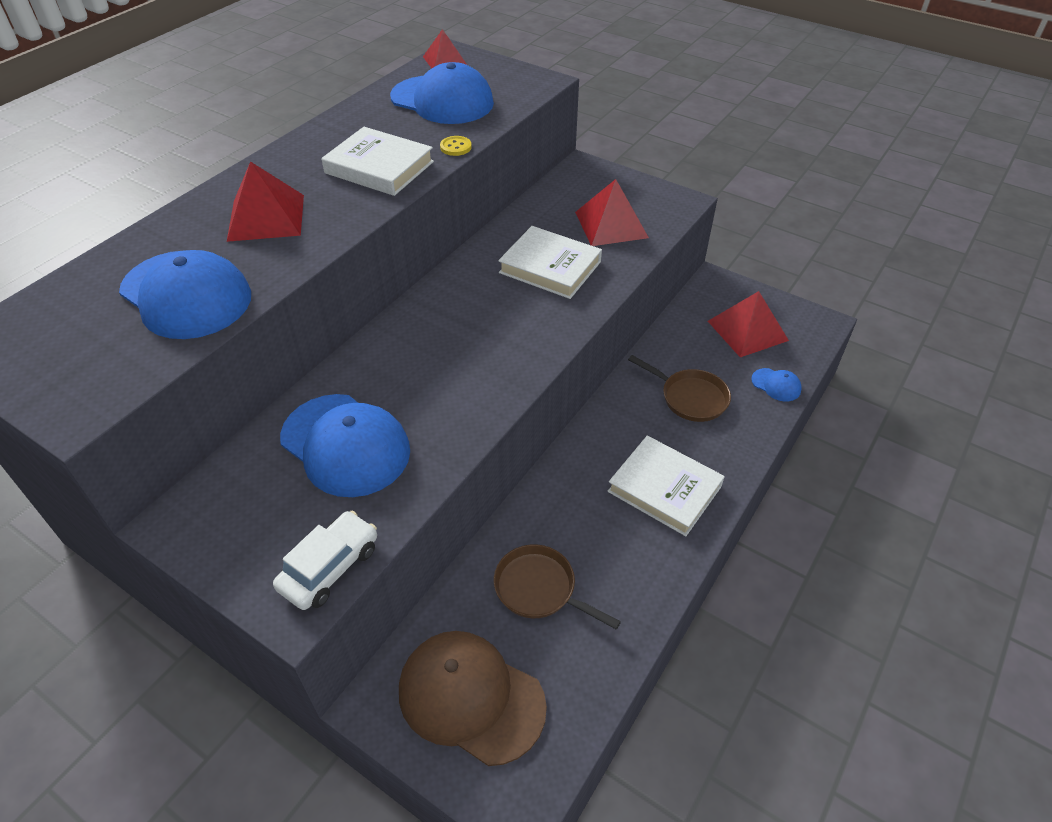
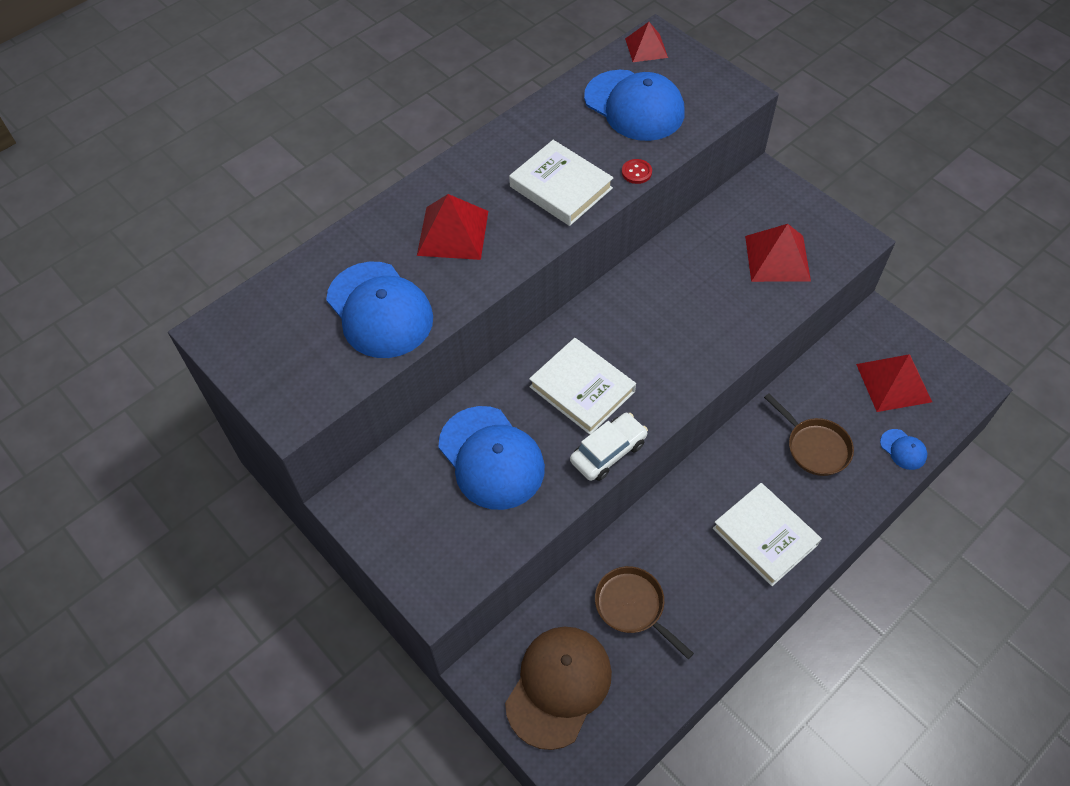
camera: 15 degrees right, 10 degrees up
(330, 567) = (465, 569): white car -> white car (608, 452)
(455, 147) = (636, 172): yellow button -> red button
(470, 697) = (558, 686): brown cap -> brown cap turned 75 degrees clockwise
(550, 267) = (705, 300): white book -> white book (582, 389)

